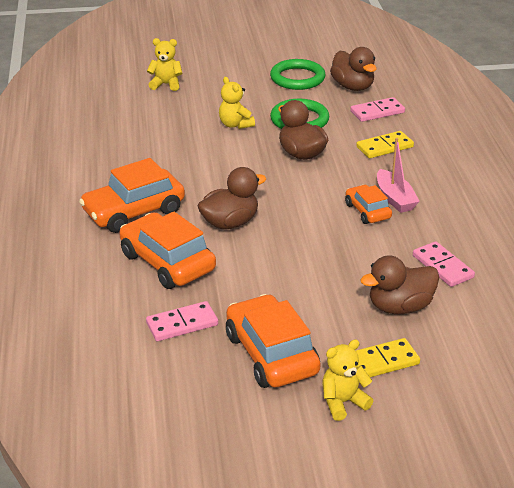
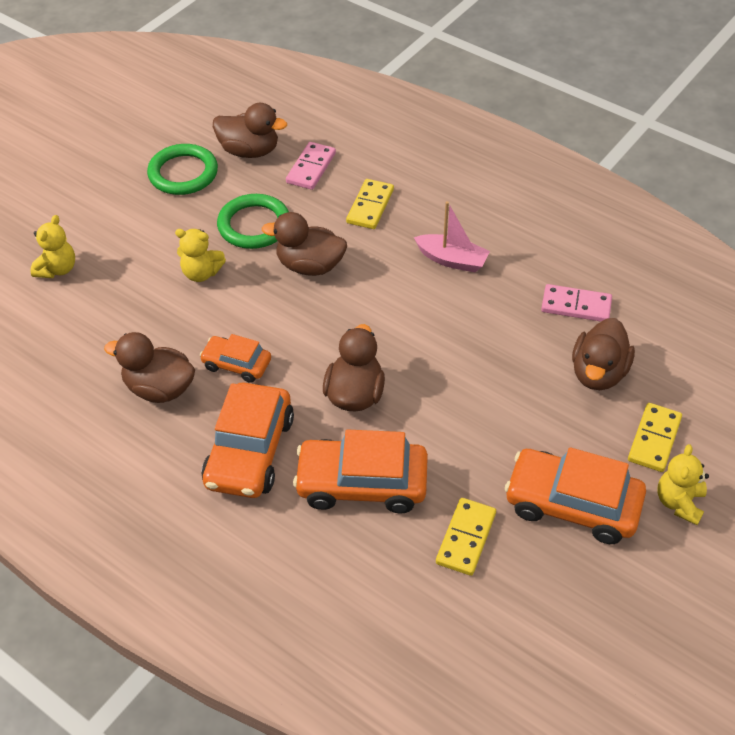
camera: 45 degrees left, 15 degrees up
(134, 159) = (159, 388): none -> brown duck
(166, 84) = (57, 269): yellow teddy bear -> yellow teddy bear turned 150 degrees clockwise
(182, 324) = (465, 538): pink domino -> yellow domino
(367, 211) = (448, 290): orange car -> orange car (237, 364)

